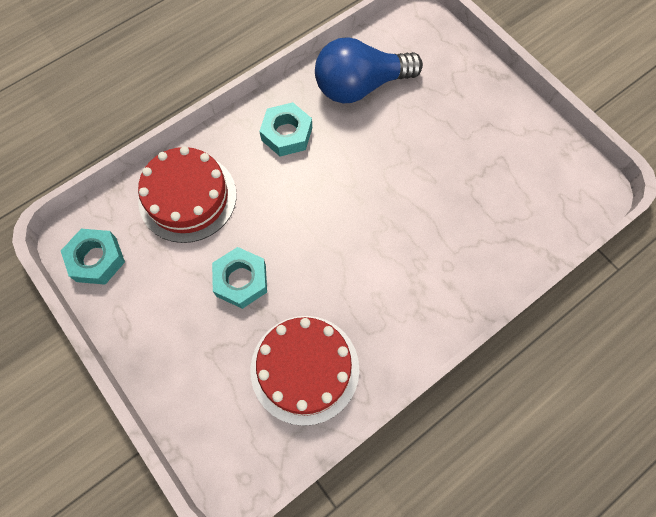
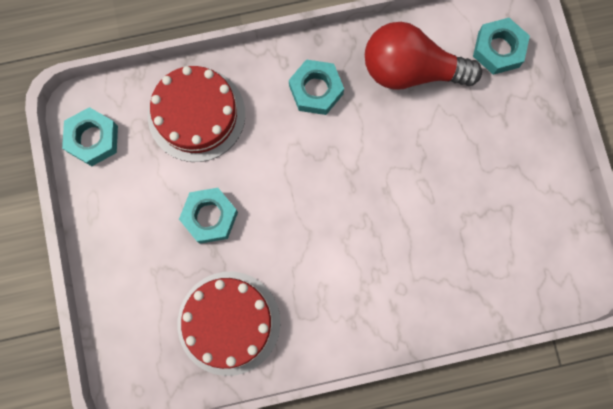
camera: 25 degrees right, 10 degrees up
(360, 86) = (411, 70): blue light bulb -> red light bulb
(423, 43) = (498, 49): none -> turquoise nut

